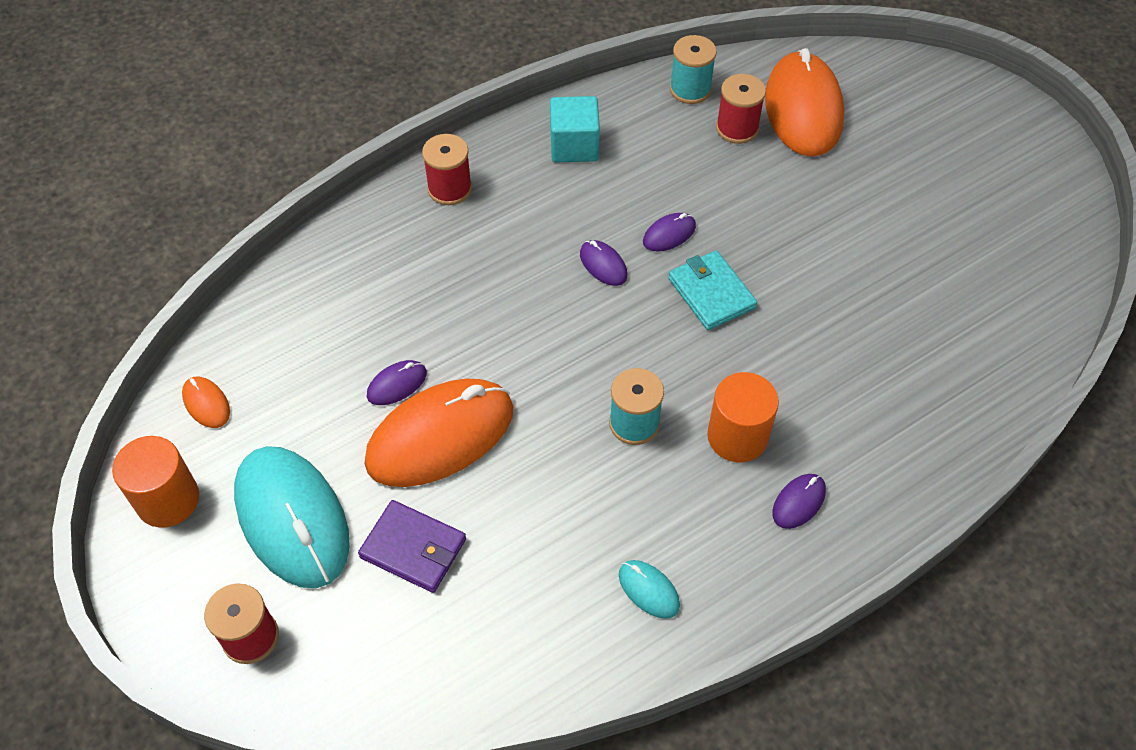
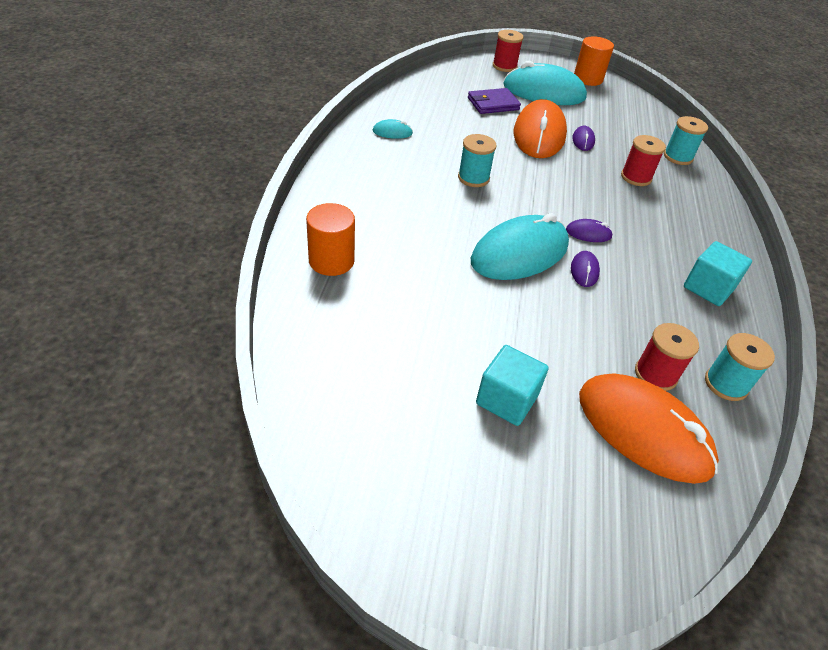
camera: 130 degrees right, 10 degrees down
(206, 404) = (629, 103): orange mouse -> none
(322, 278) = (678, 157): none -> turquoise spool
(450, 189) = (711, 223): red spool -> red spool (636, 177)
(711, 293) = (519, 253): turquoise wallet -> turquoise mouse
(737, 436) = (422, 198): orange cylinder -> orange cylinder (331, 261)
(798, 502) = (363, 188): purple mouse -> none
(886, 190) = (506, 399): none -> turquoise cube

